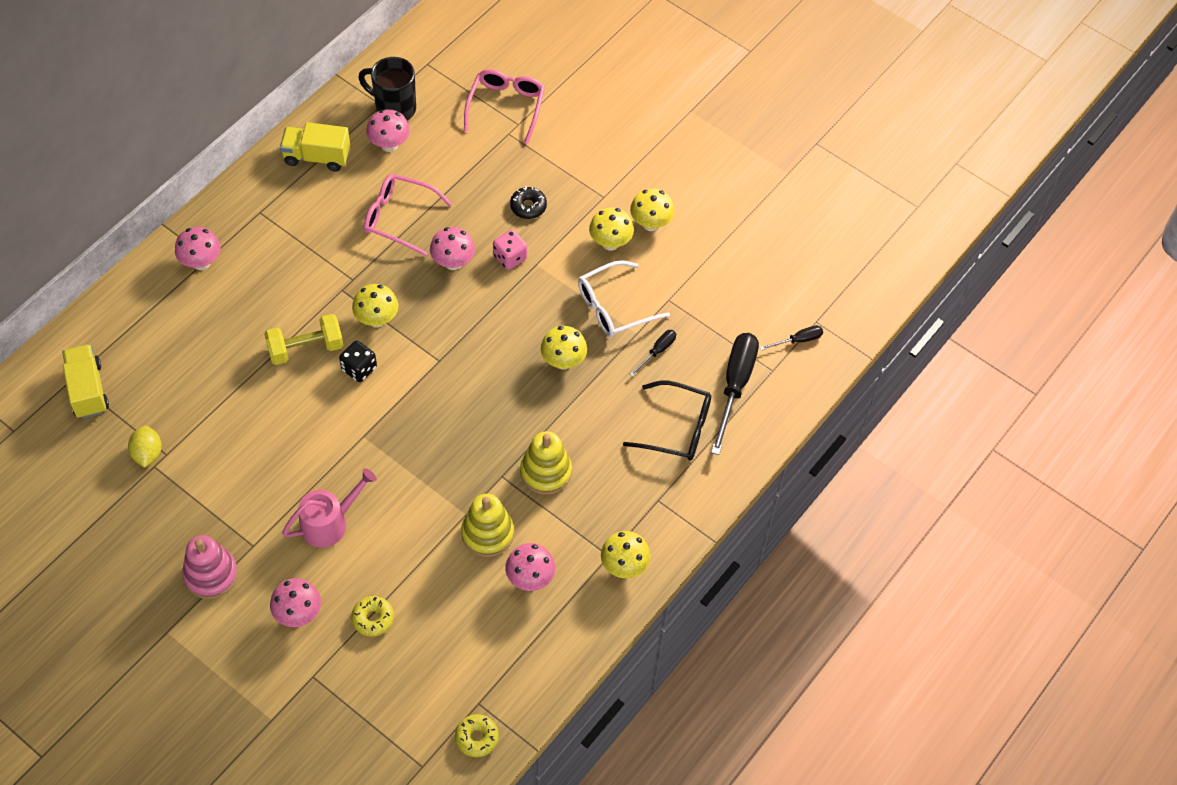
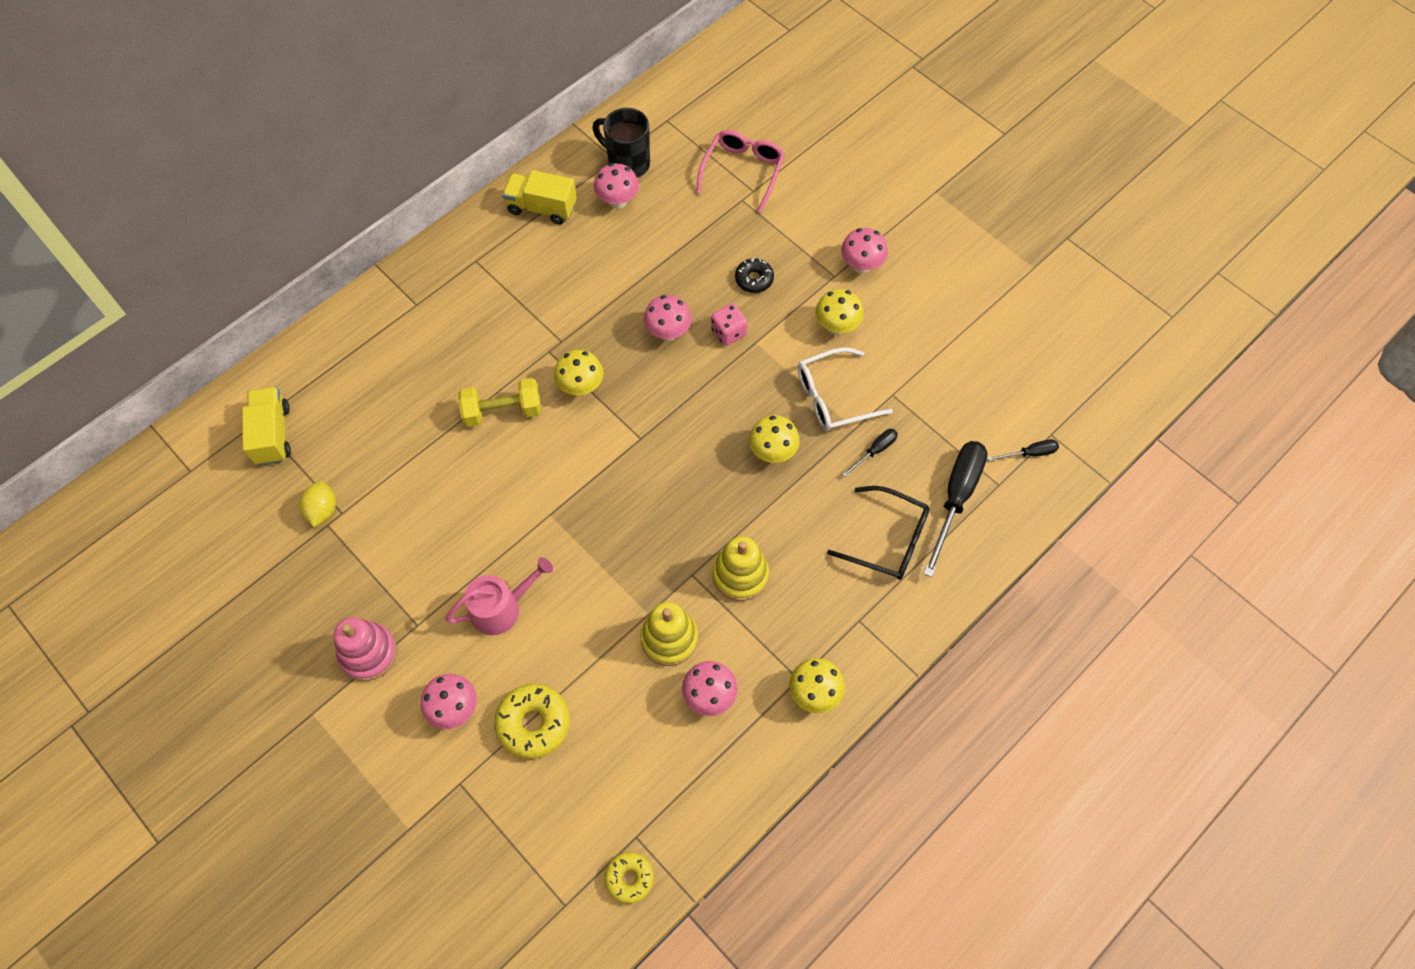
camera: 10 degrees right, 5 degrees up
(201, 262) = (408, 308): pink mushroom -> pink mushroom (861, 265)
(359, 369) = (555, 439): black dice -> none
(373, 618) = (533, 723): yellow donut -> yellow donut, size x1.60
(400, 218) = (618, 280): pink glasses -> none
(650, 224) = (881, 309): yellow mushroom -> none

